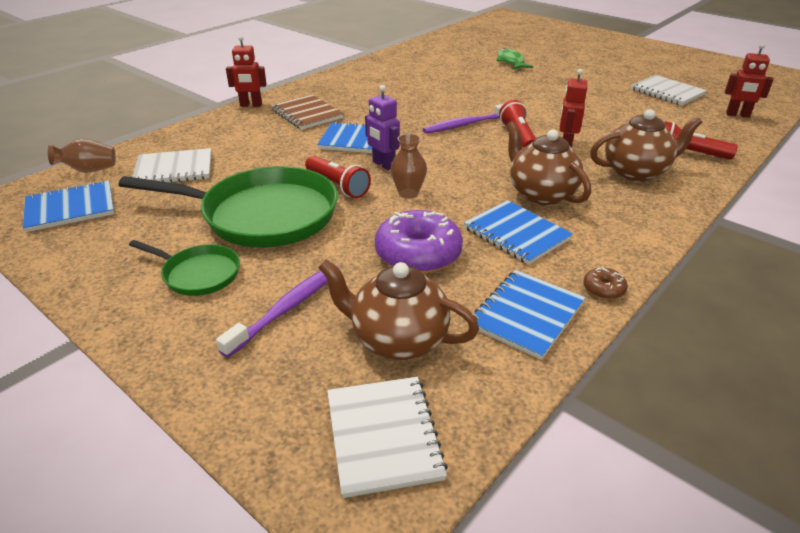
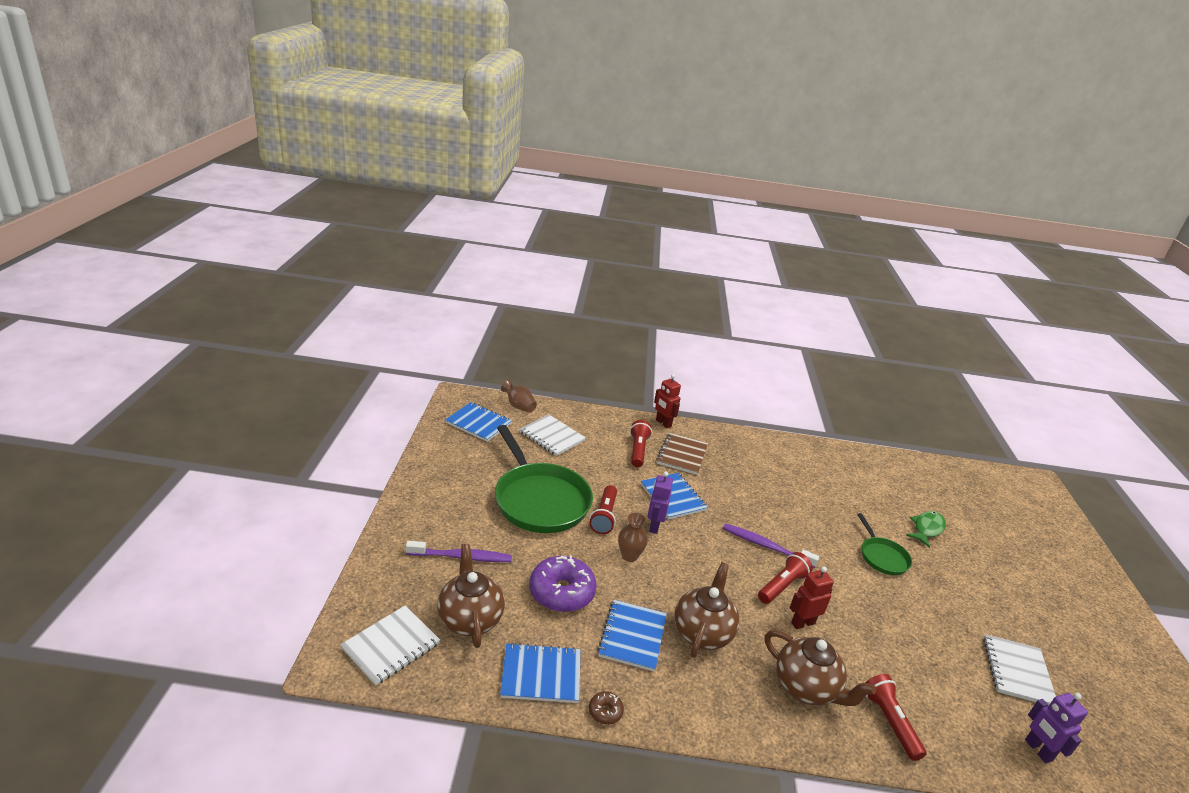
camera: 50 degrees right, 5 degrees down
(198, 274) = (463, 505): green pan -> green pan (882, 557)
(269, 132) = (638, 450): none -> red flashlight
(737, 115) = (1038, 750): red robot -> purple robot

